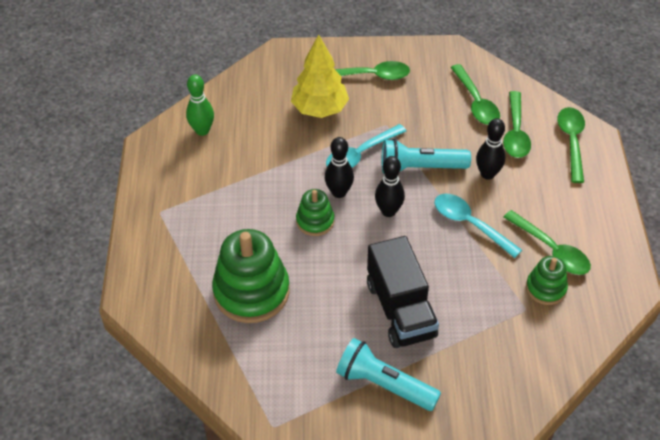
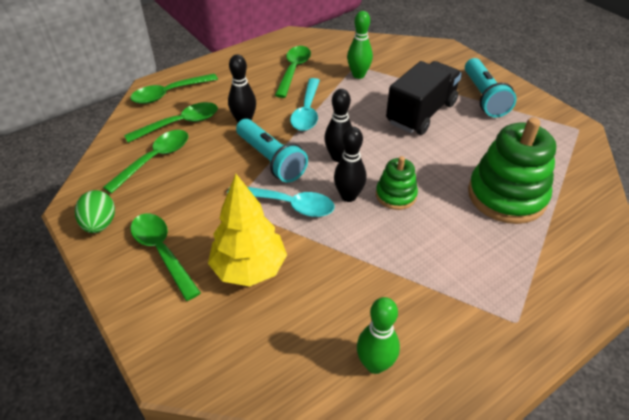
camera: 125 degrees left, 5 degrees down
(423, 56) = (100, 224): none -> green egg
(504, 300) = (358, 75): none -> green bowling pin
(546, 288) = (329, 63): green stacking toy -> none

